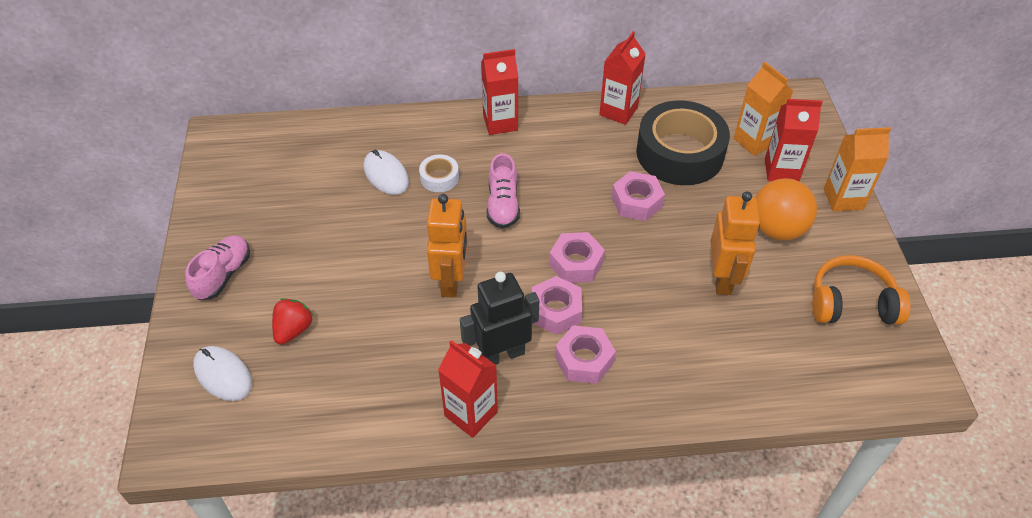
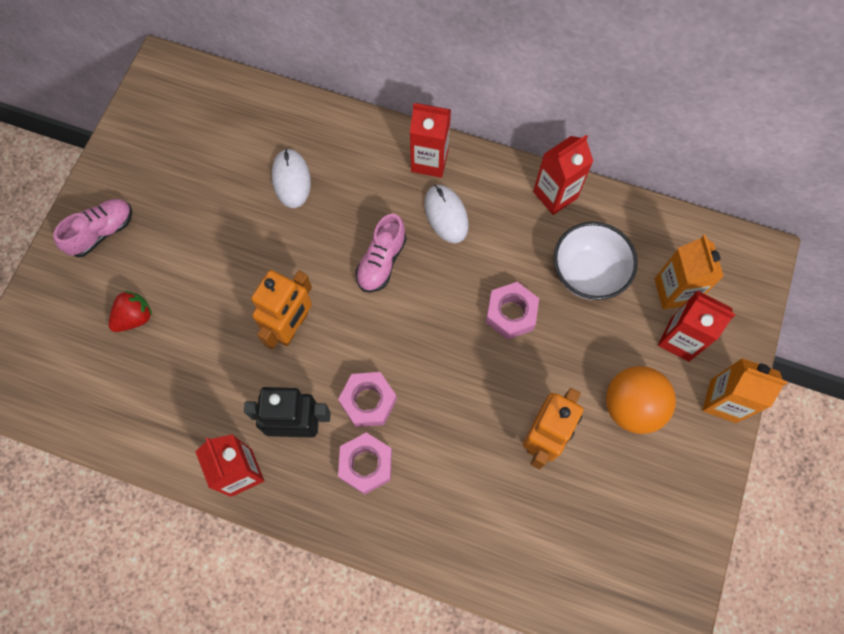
camera: 25 degrees right, 20 degrees up
(223, 375) = (59, 337): white mouse -> white mouse (446, 215)
(439, 178) = (338, 204): white tape -> none
(576, 263) = (414, 358): pink nut -> none
(680, 153) = (588, 273): black tape -> white bowl
(851, 303) = (653, 522): orange headphones -> none

